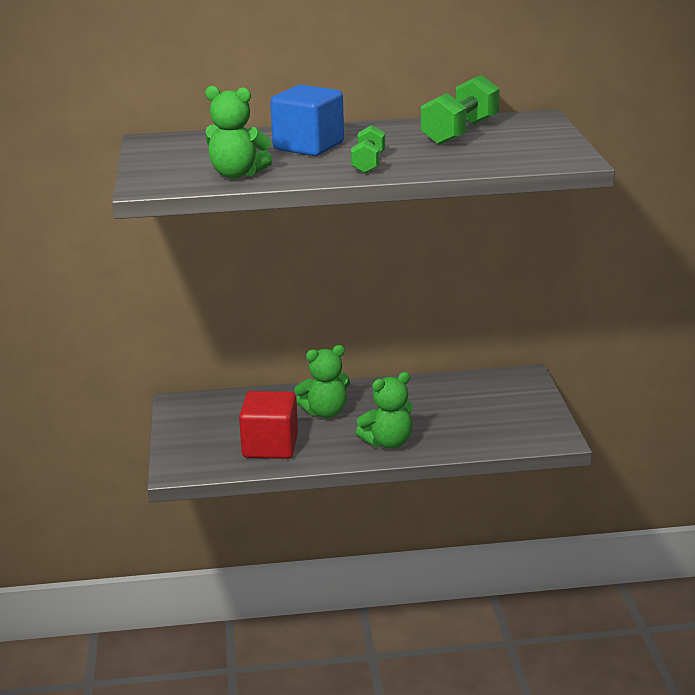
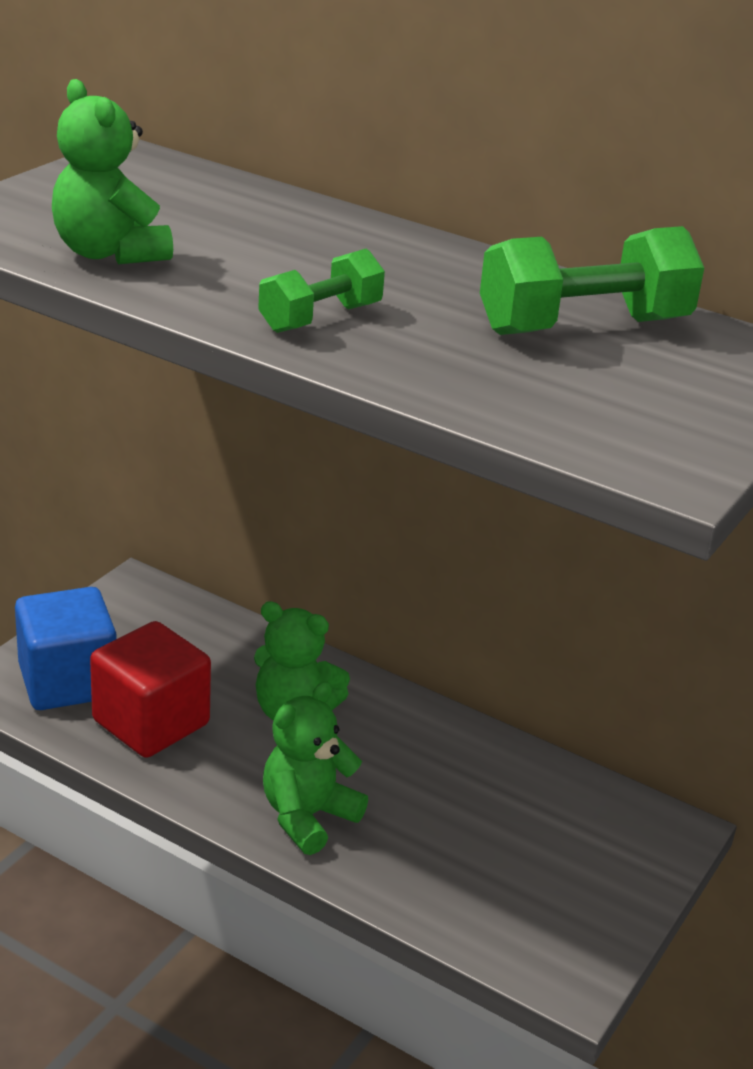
camera: 35 degrees right, 5 degrees up
(308, 146) = (303, 251): blue cube -> blue cube (67, 681)
(388, 442) = (307, 816): green teddy bear -> green teddy bear turned 120 degrees clockwise

